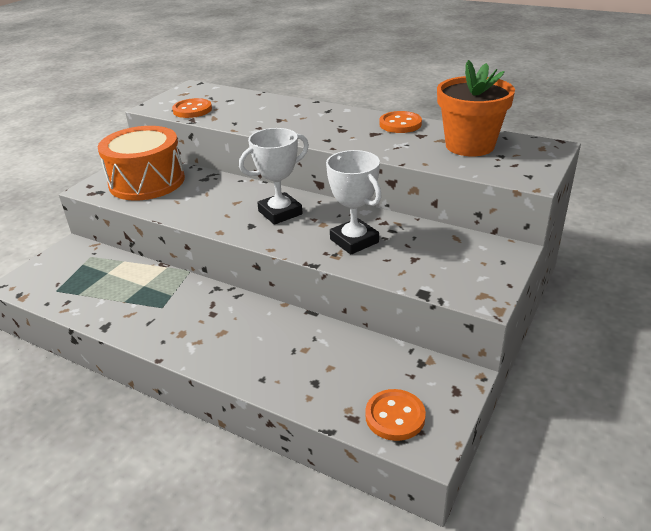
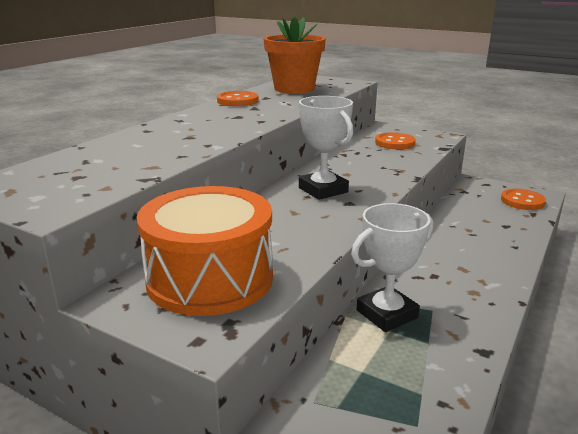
camera: 90 degrees left, 10 degrees down
(192, 110) = (105, 180): orange button -> orange button (395, 143)
(354, 241) = (376, 163): white trophy -> white trophy (387, 314)

